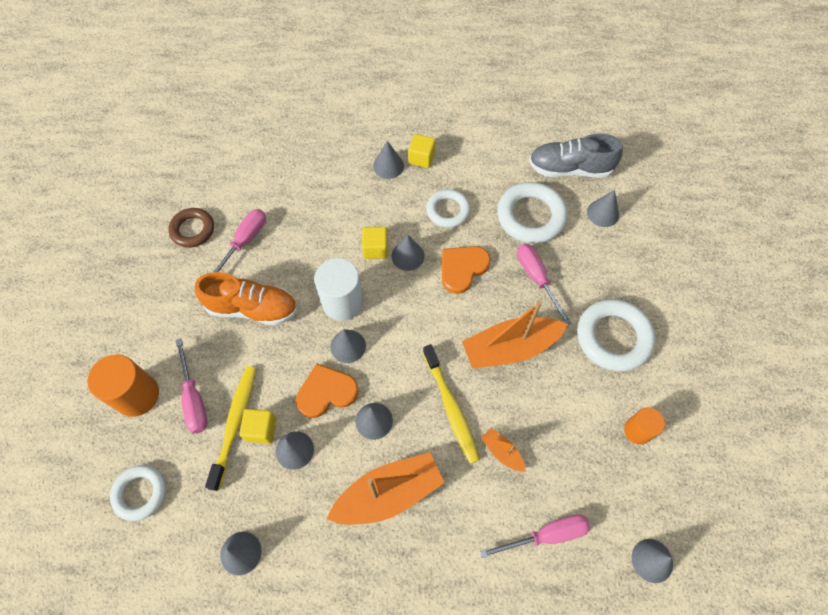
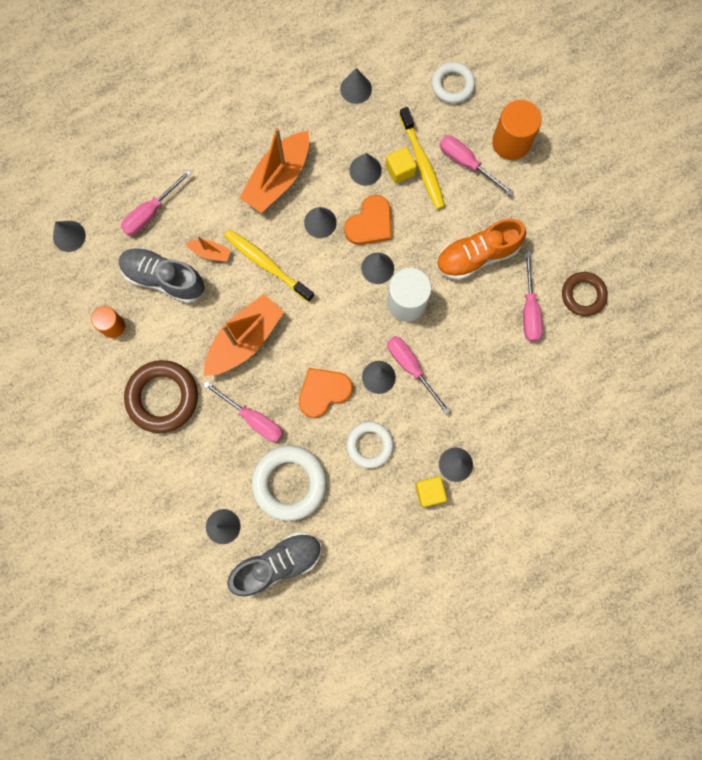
camera: 150 degrees right, 15 degrees up
(375, 249) = (411, 368): yellow cube -> pink screwdriver
(462, 268) = (323, 392): orange heart -> orange heart turned 135 degrees counterclockwise
(563, 451) = (164, 278): none -> grey shoe
(613, 337) = (162, 397): white ring -> brown ring

